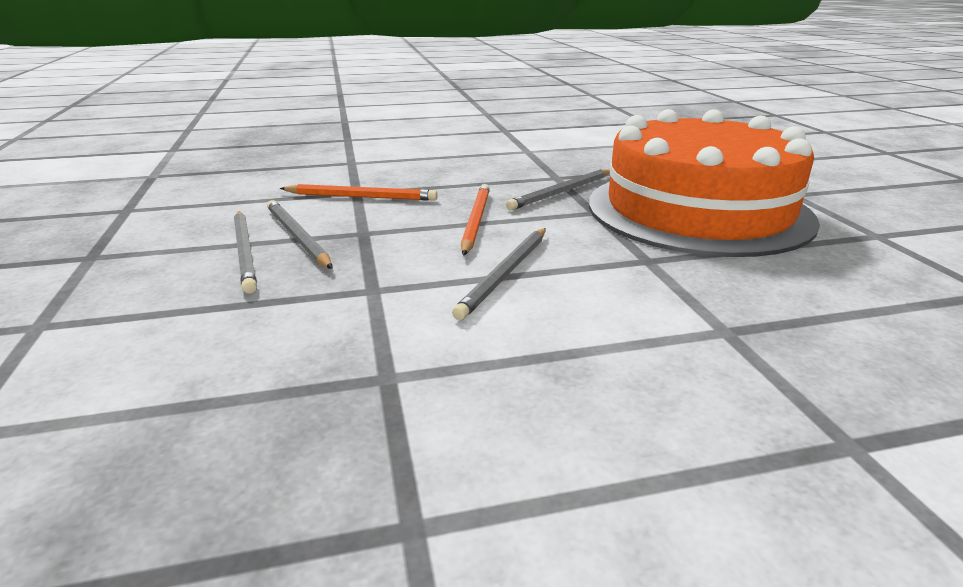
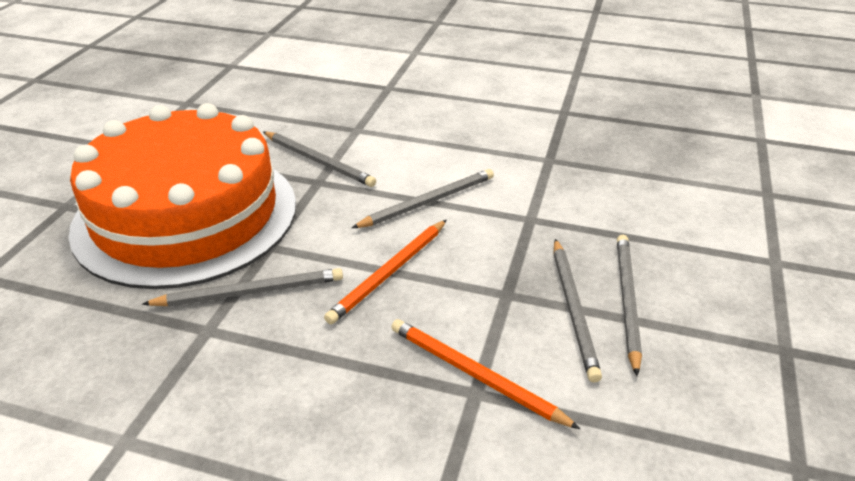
camera: 150 degrees left, 10 degrees up
(687, 277) = (319, 161): none -> grey pencil

